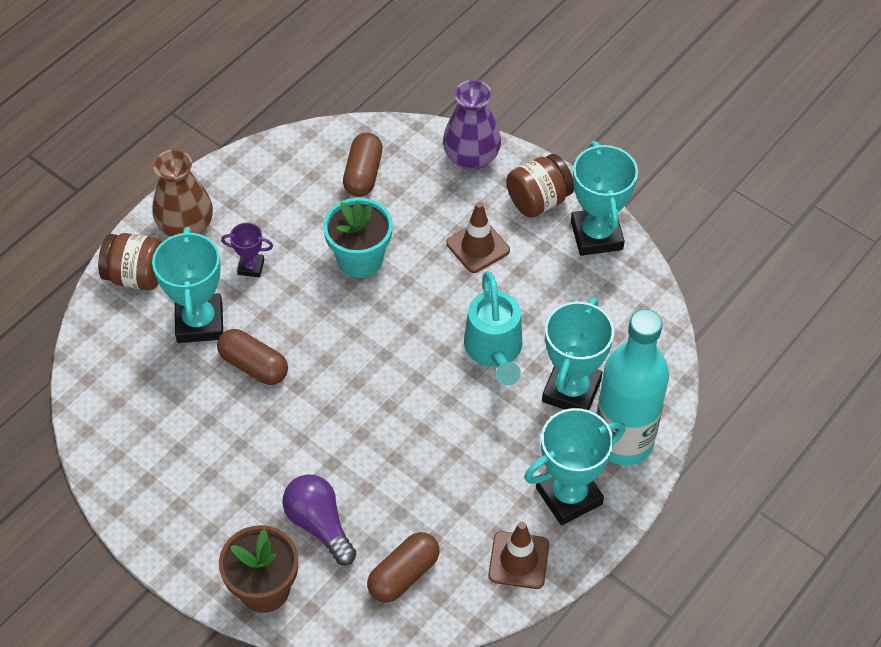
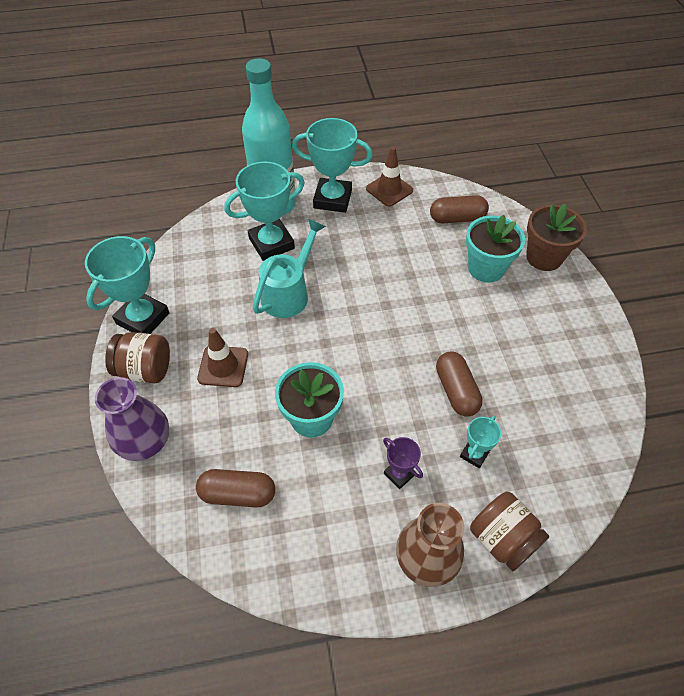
camera: 140 degrees left, 0 degrees up
(199, 322) = (474, 454): turquoise trophy -> turquoise trophy, size x0.51
(319, 525) = (486, 268): purple light bulb -> turquoise flower pot
(363, 174) = (238, 494): brown capsule -> brown capsule turned 45 degrees clockwise

